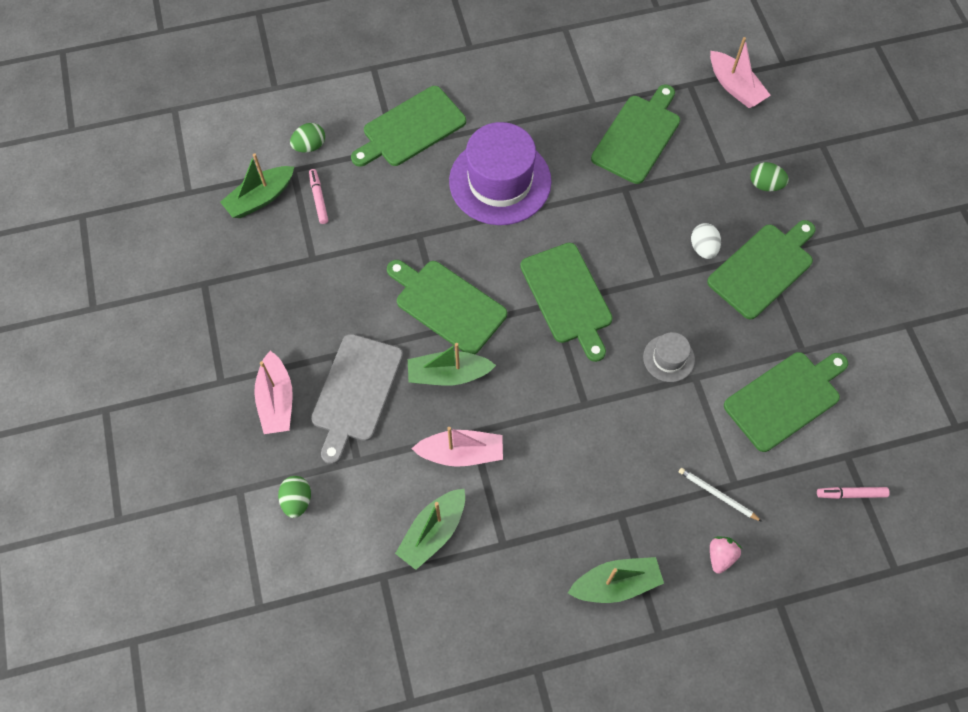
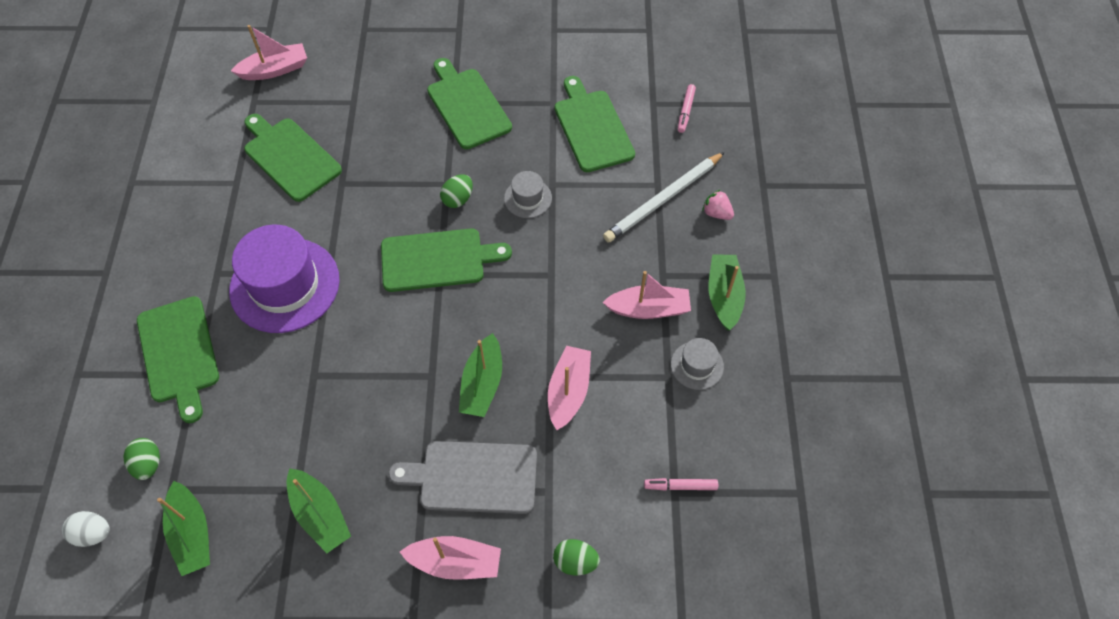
camera: 75 degrees left, 5 degrees down
(318, 199) = (223, 468): pink marker -> pink marker (680, 486)
(356, 392) = (472, 477): grey cutting board -> grey cutting board turned 150 degrees clockwise
(433, 532) = (641, 435): green boat -> green boat (320, 514)
(447, 304) = (405, 367): green cutting board -> none
(524, 571) = (697, 365): none -> grey hat
(575, 508) = (648, 309): none -> pink boat
(703, 248) = (430, 142): white egg -> white egg (93, 533)
(717, 495) = (663, 199): white pencil -> white pencil, size x1.96
(765, 185) = (386, 79): green egg -> green egg (458, 199)

